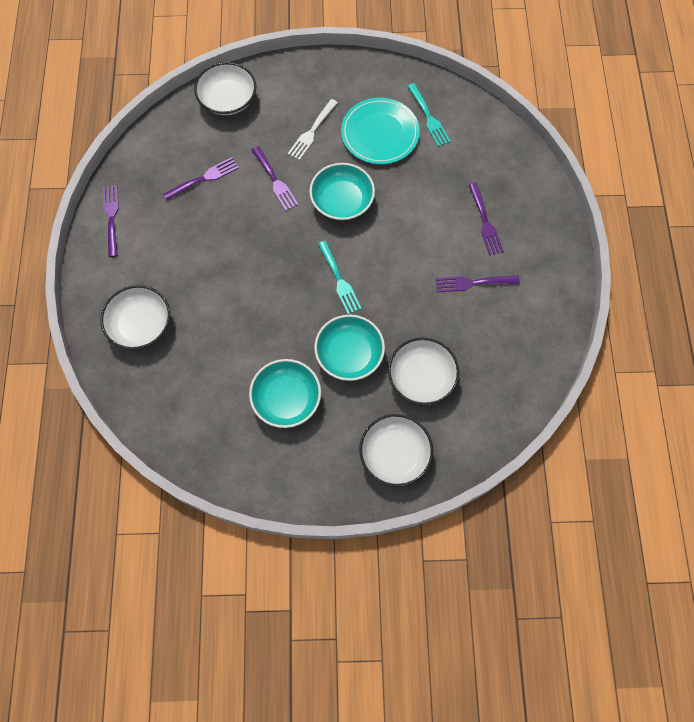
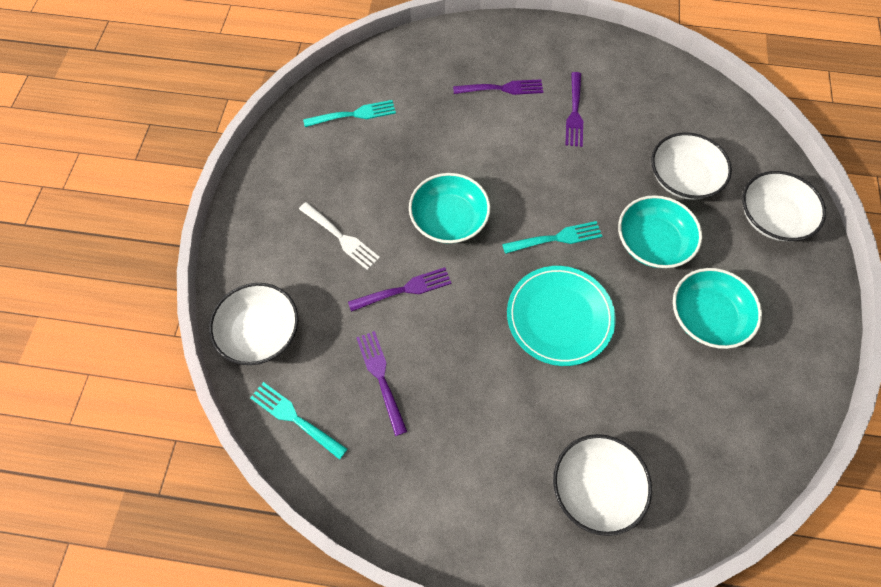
camera: 80 degrees left, 5 degrees down
(112, 218) = (420, 516): purple fork -> none
(169, 134) = (296, 418): none -> turquoise fork
(380, 133) = (363, 166): turquoise plate -> turquoise plate (559, 317)

